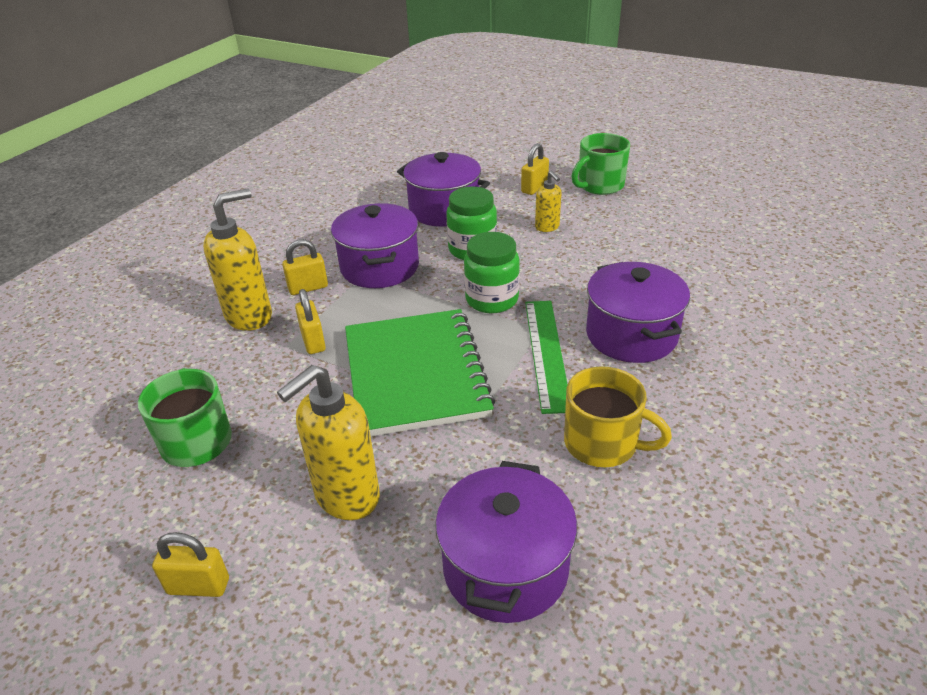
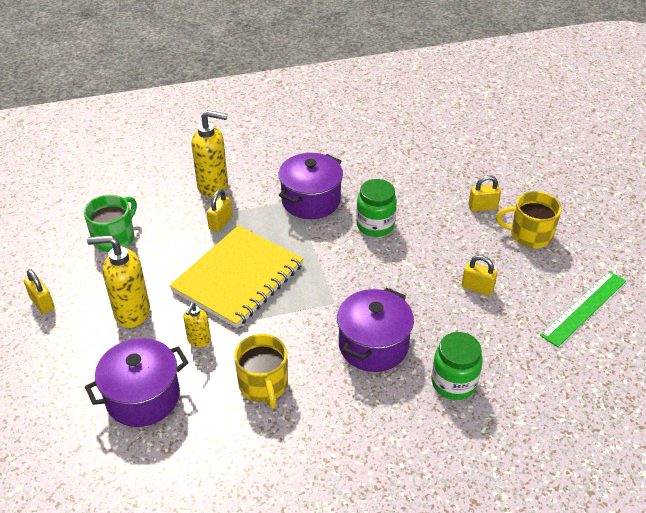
camera: 45 degrees right, 5 degrees up
(308, 288) = (260, 188): yellow padlock -> yellow padlock (477, 288)
(415, 374) = (238, 278): green notebook -> yellow notebook
(444, 210) = (402, 185): purple pot -> none
(492, 299) = (336, 265): green jar -> green jar (453, 383)
(546, 353) = (314, 318): green ruler -> green ruler (584, 308)
(547, 227) = (442, 242): yellow soap dispenser -> yellow soap dispenser (199, 340)
(599, 185) = (530, 235): green mug -> yellow mug

